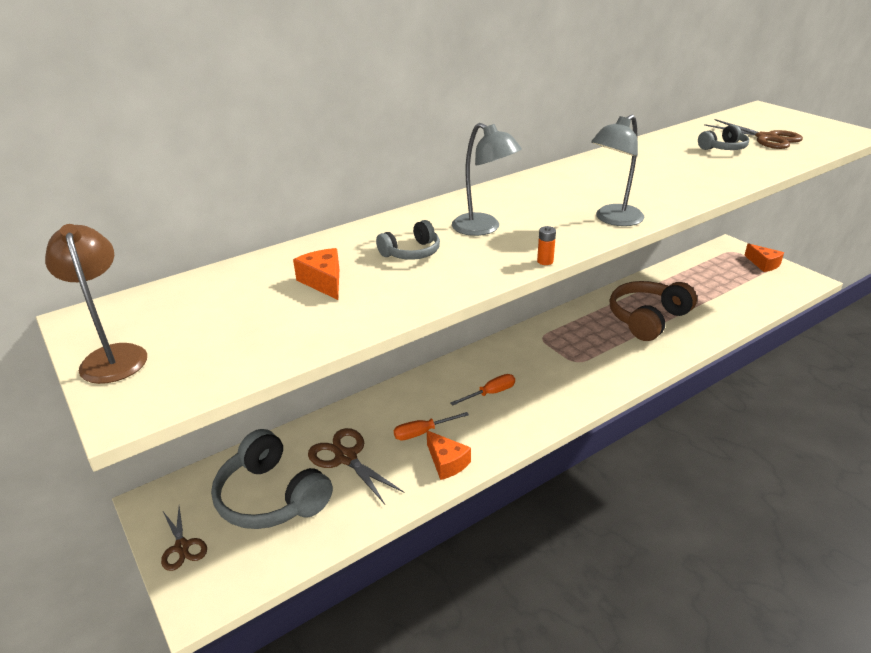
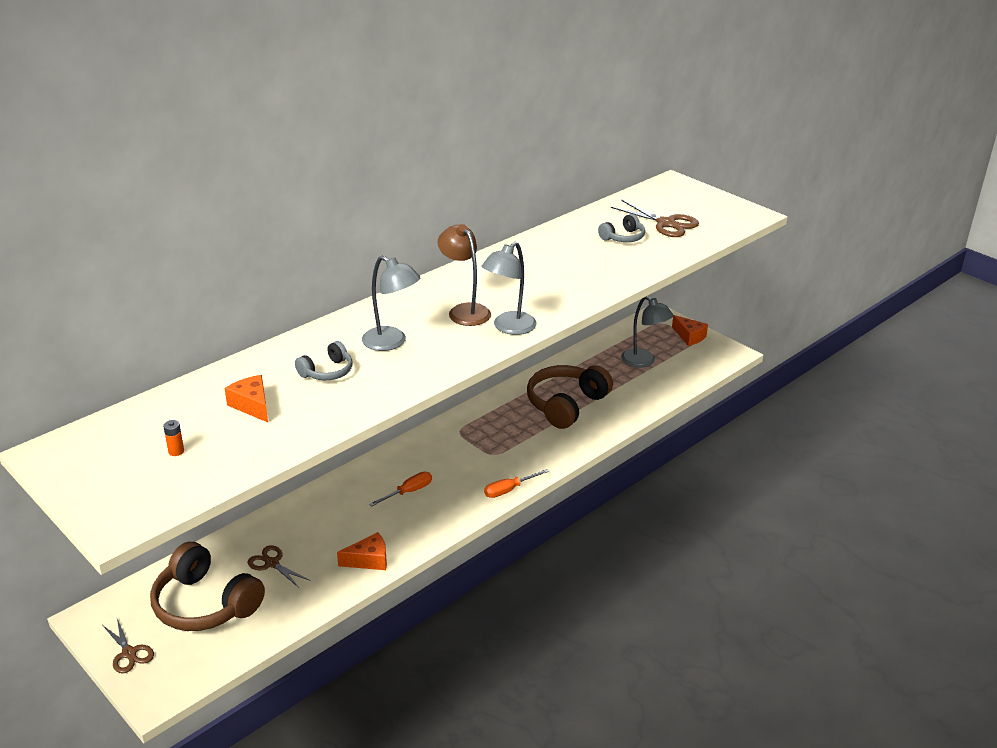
camera: 10 degrees left, 0 degrees up
(113, 356) = (85, 484): brown lamp -> brown lamp (464, 311)
(271, 497) = (205, 604): grey headphones -> brown headphones
(346, 457) = (272, 563): brown scissors -> brown scissors, size x0.65
(422, 432) = (344, 534): orange screwdriver -> orange screwdriver (509, 490)
(446, 462) = (369, 560): orange cheese -> orange cheese turned 60 degrees counterclockwise
(545, 261) = (446, 375): orange battery -> orange battery (176, 451)
(721, 284) = (643, 361): none -> grey lamp

